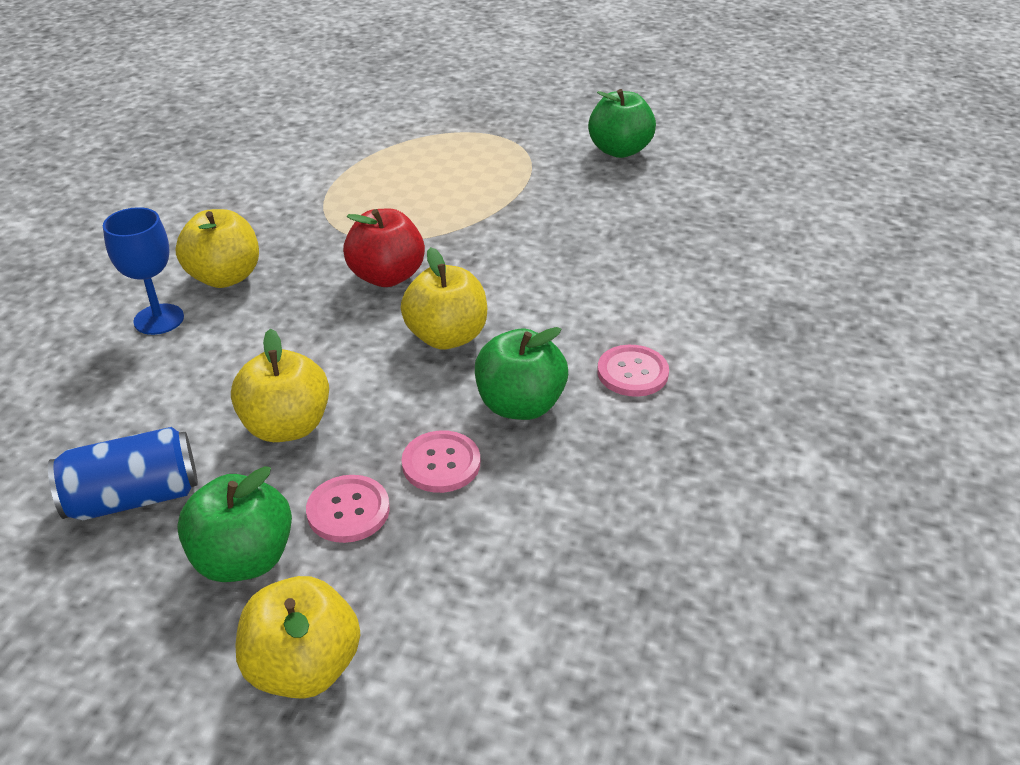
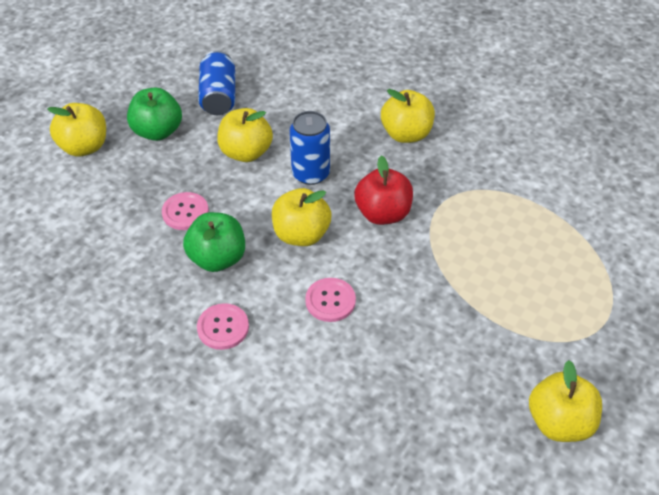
camera: 105 degrees right, 10 degrees up
(159, 319) = (368, 105): blue goblet -> none
(324, 349) = (310, 173): none -> blue can
(348, 510) = (169, 170): pink button -> pink button (330, 301)
(619, 150) = (559, 422): green apple -> yellow apple

